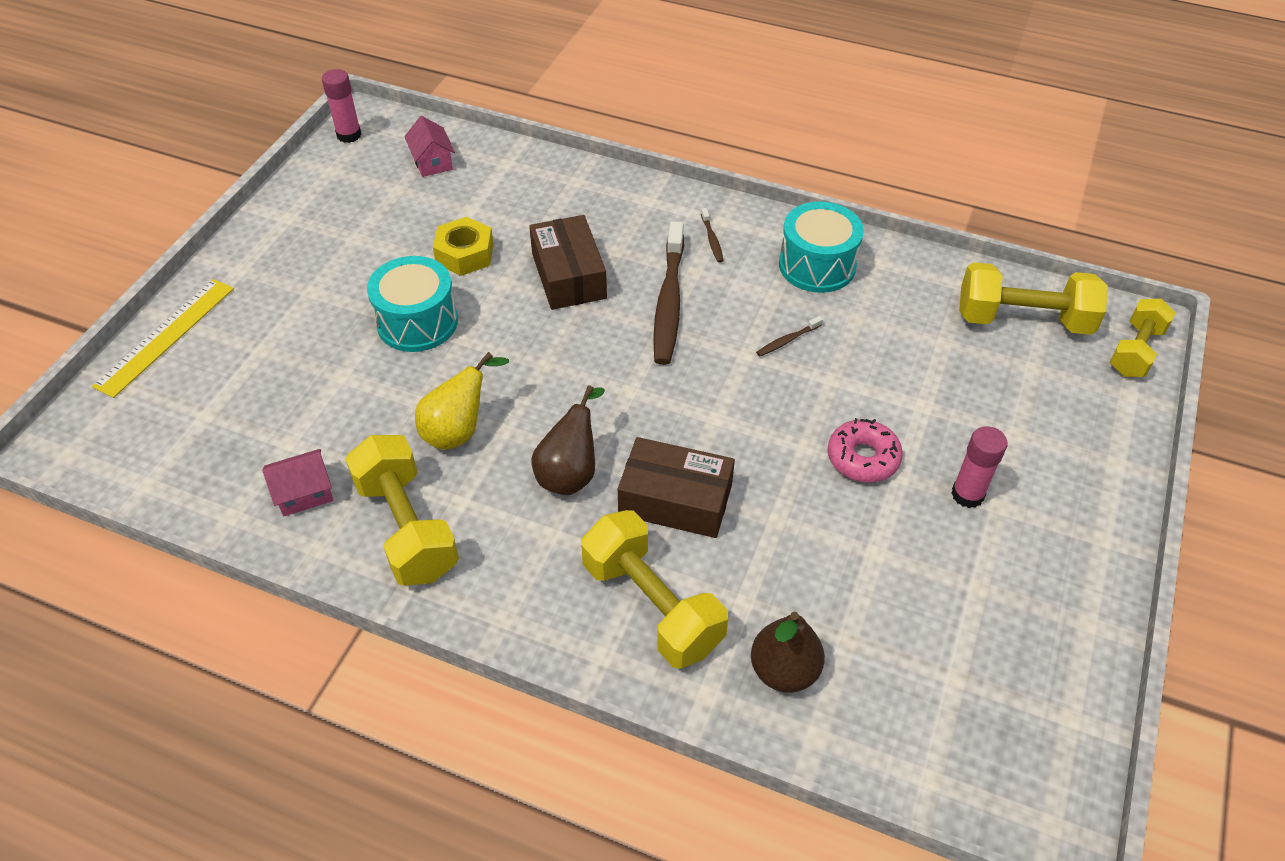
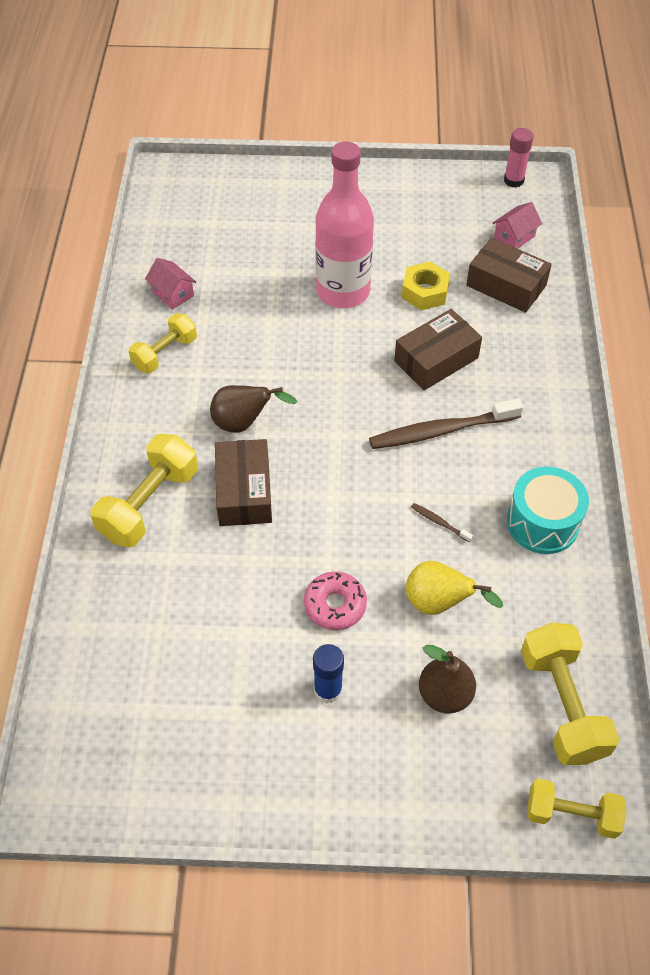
camera: 70 degrees right, 5 degrees up
(165, 336) = (268, 177): yellow ruler -> none
(407, 528) = (165, 353): yellow dumbbell -> yellow dumbbell, size x0.65
(417, 322) = (343, 291): turquoise drum -> pink bottle
(459, 431) = (255, 350): yellow pear -> yellow pear (439, 603)
(497, 190) = (506, 285): none -> brown box
(712, 239) = (531, 439): brown toothbrush -> none
(784, 671) = (121, 596): brown pear -> brown pear (444, 694)
(967, 494) = (328, 690): pink glue stick -> blue glue stick

